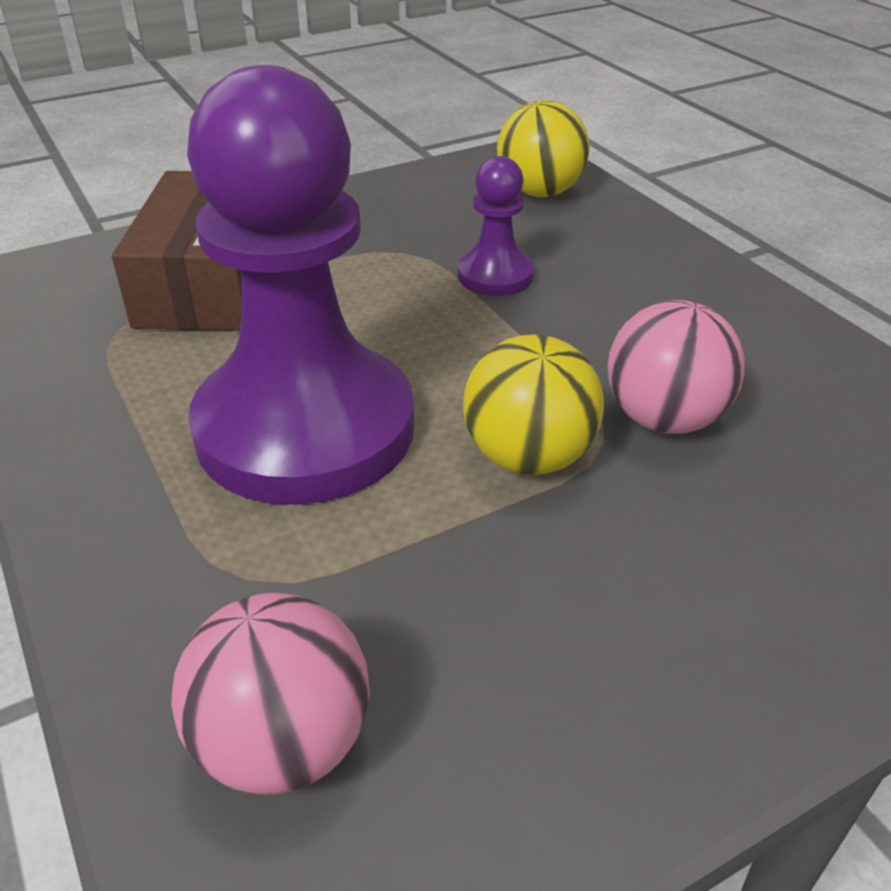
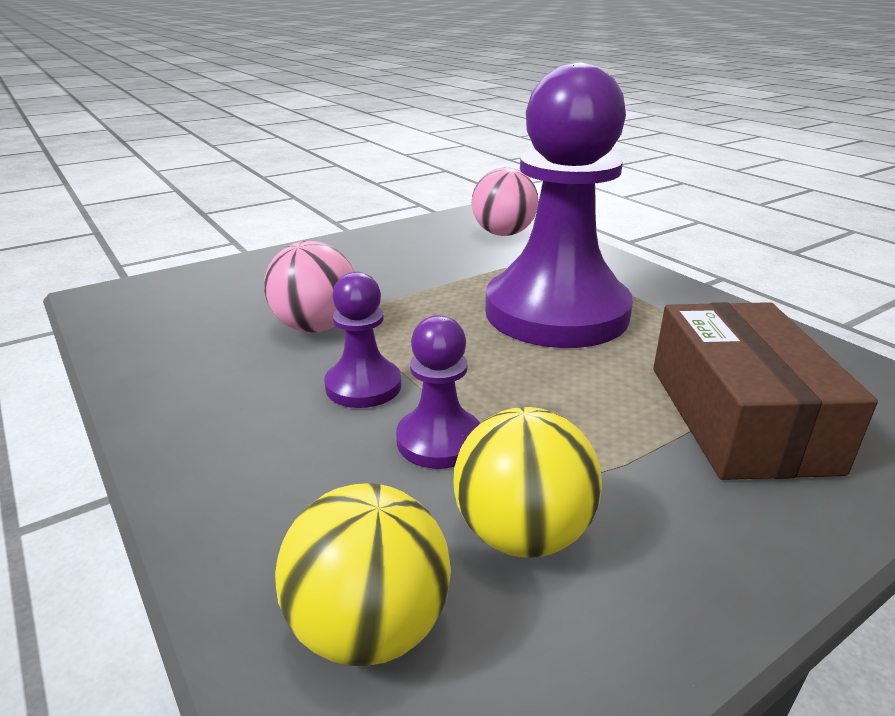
camera: 175 degrees right, 10 degrees down
(528, 457) = (410, 306): yellow ball -> yellow ball (522, 534)
(574, 328) = (363, 386): none -> purple pawn

